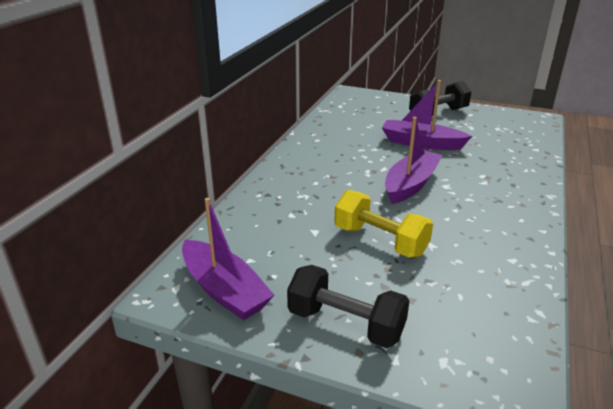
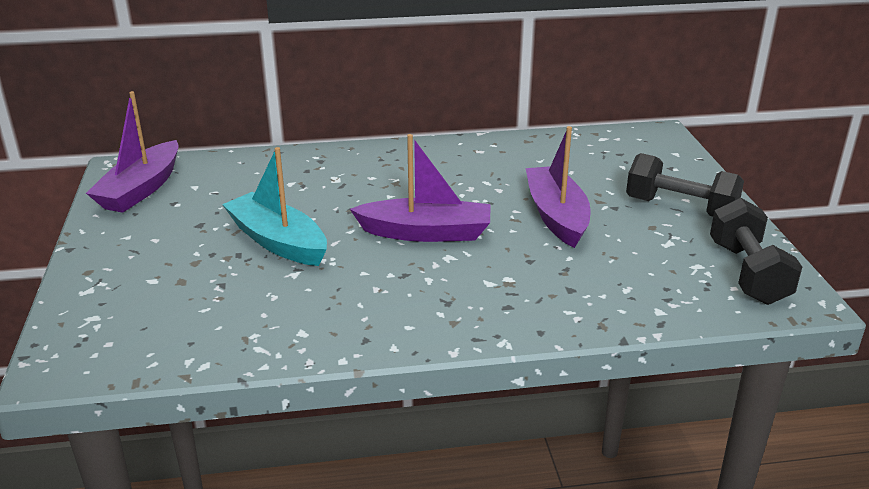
camera: 60 degrees right, 0 degrees up
(346, 324) = (123, 256): black dumbbell -> black dumbbell (748, 273)
(380, 241) = (278, 241): yellow dumbbell -> turquoise boat

